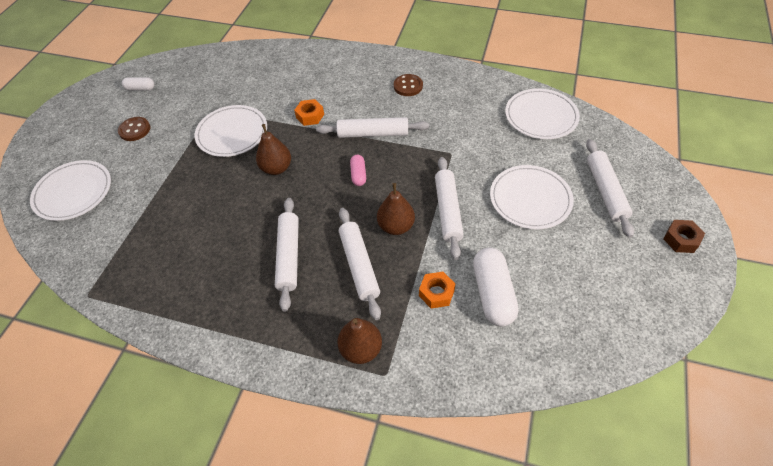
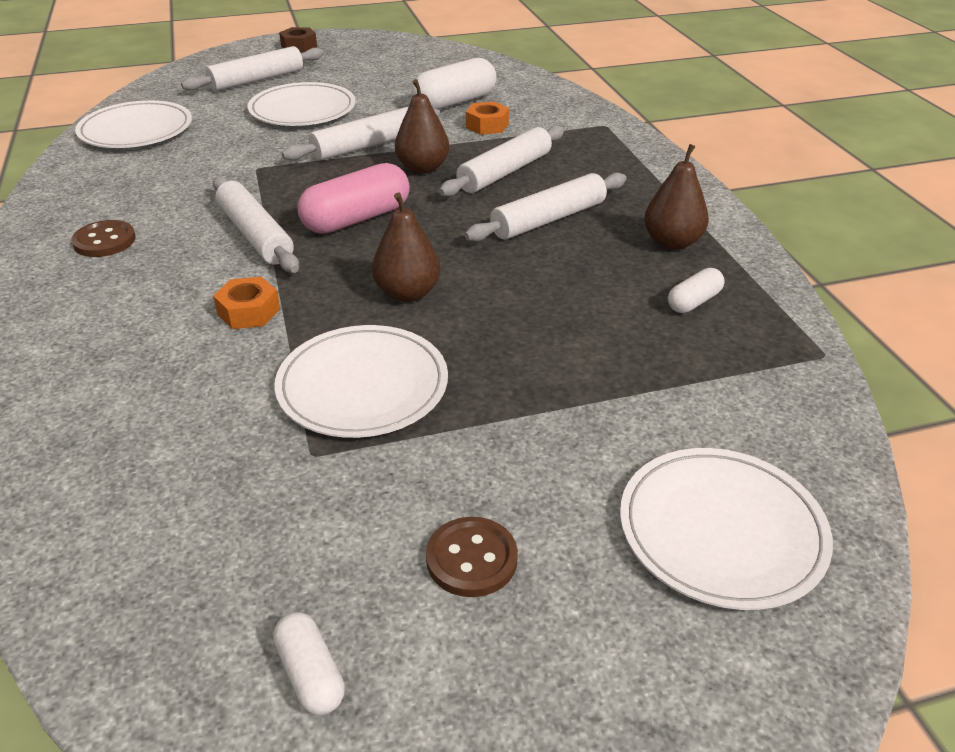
camera: 125 degrees left, 15 degrees down
(167, 272) = (694, 302): none -> white capsule
(358, 175) = (357, 219): pink capsule -> pink capsule, size x1.91
(361, 349) = (598, 142): brown pear -> brown pear (672, 242)

